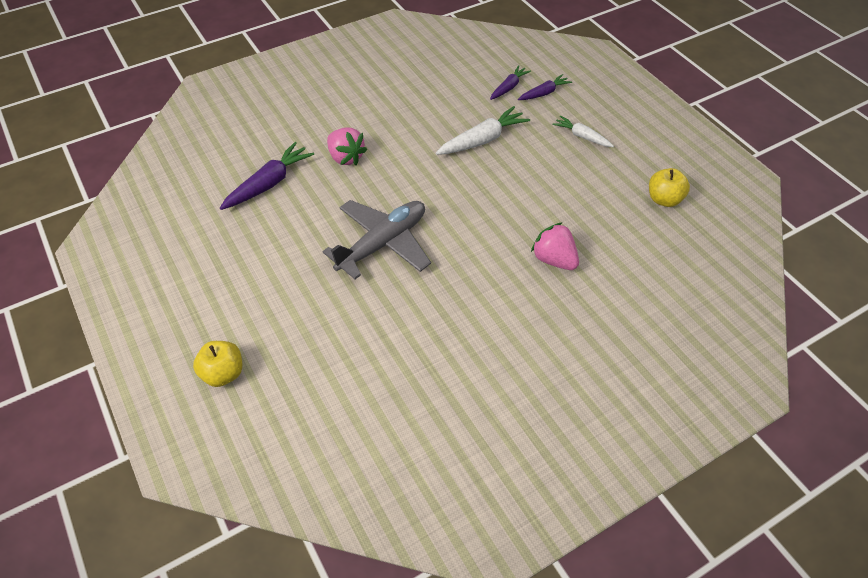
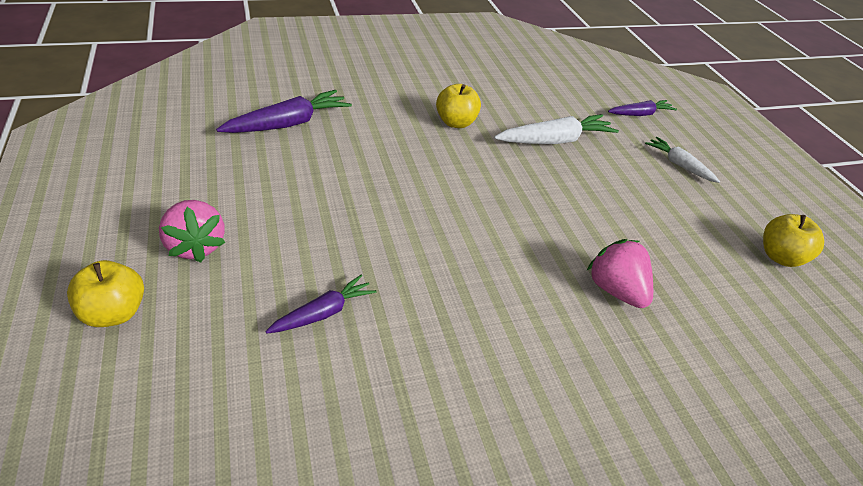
camera: 10 degrees right, 10 degrees down
(346, 157) = (388, 120): pink strawberry -> pink strawberry (195, 246)
(383, 244) = (395, 216): grey plane -> none
(400, 144) = (456, 123): none -> yellow apple
(508, 87) = (599, 100): purple carrot -> purple carrot (323, 313)

